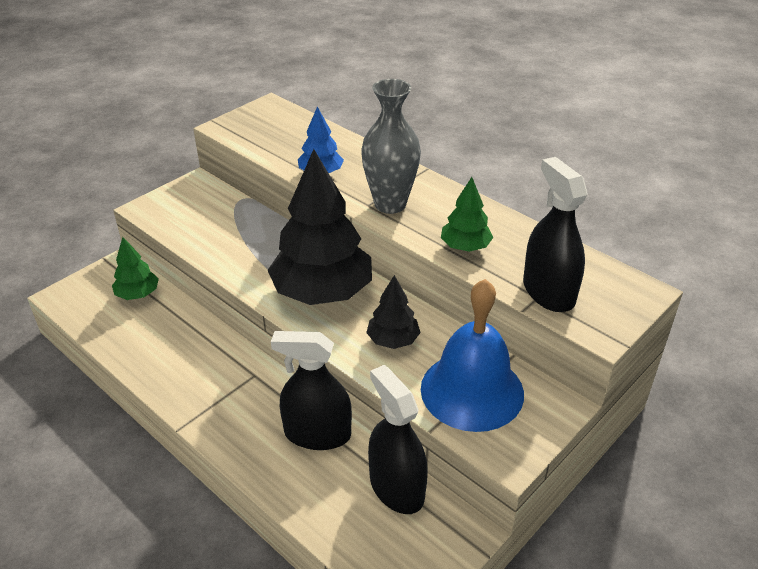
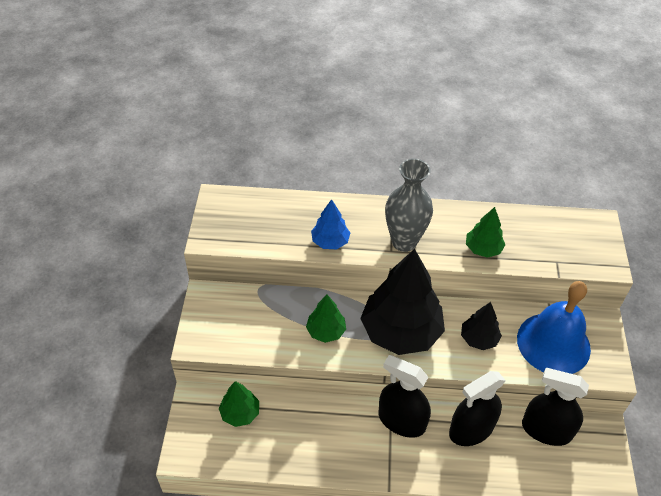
camera: 40 degrees left, 10 degrees up
(256, 256) = (326, 331): none -> green tree
(548, 292) = (558, 254): black spray bottle -> black spray bottle (401, 421)

